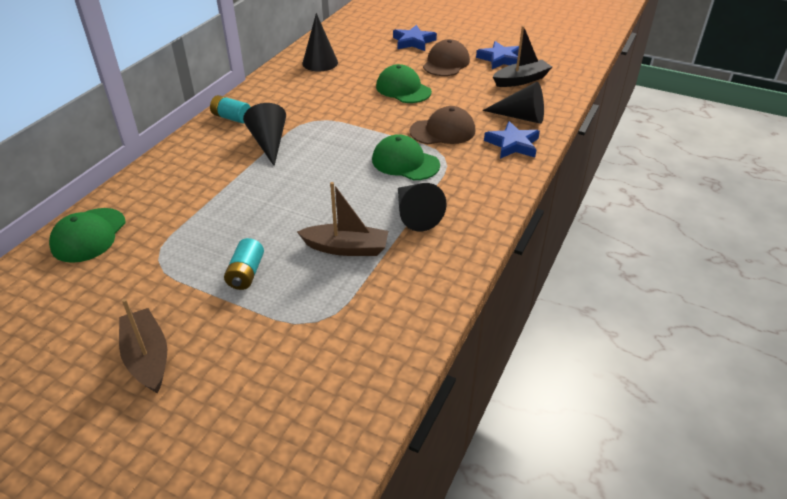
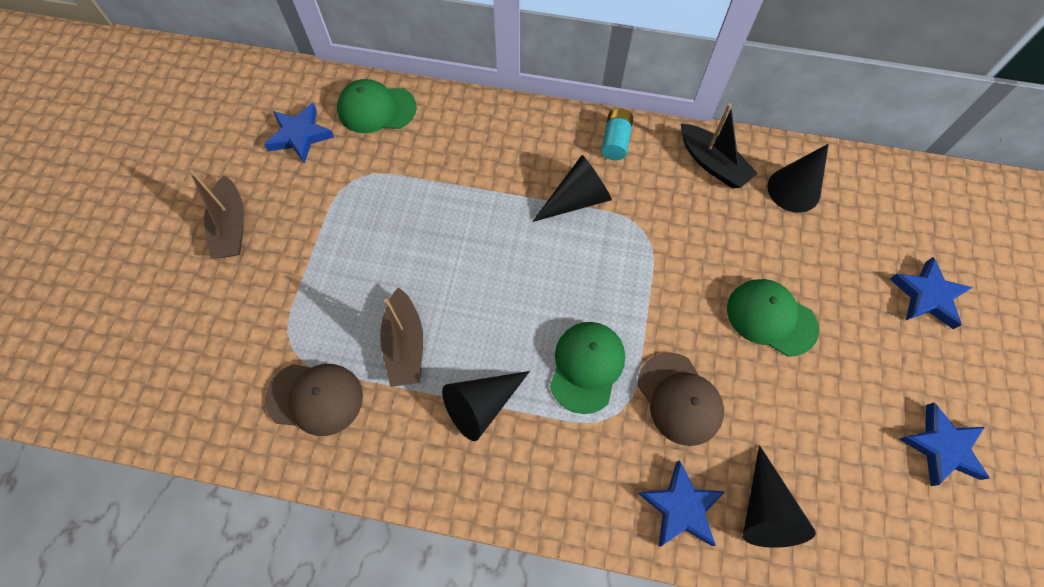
camera: 75 degrees right, 25 degrees up
(73, 293) = (300, 135): none -> blue star
(147, 358) = (231, 226): brown boat -> brown boat turned 120 degrees clockwise
(246, 273) = (348, 262): turquoise battery -> none
(403, 89) = (771, 318): green cap -> green cap turned 90 degrees counterclockwise
(446, 63) = (881, 361): brown cap -> brown cap (315, 398)
(521, 80) = (884, 494): black boat -> black boat (712, 163)

